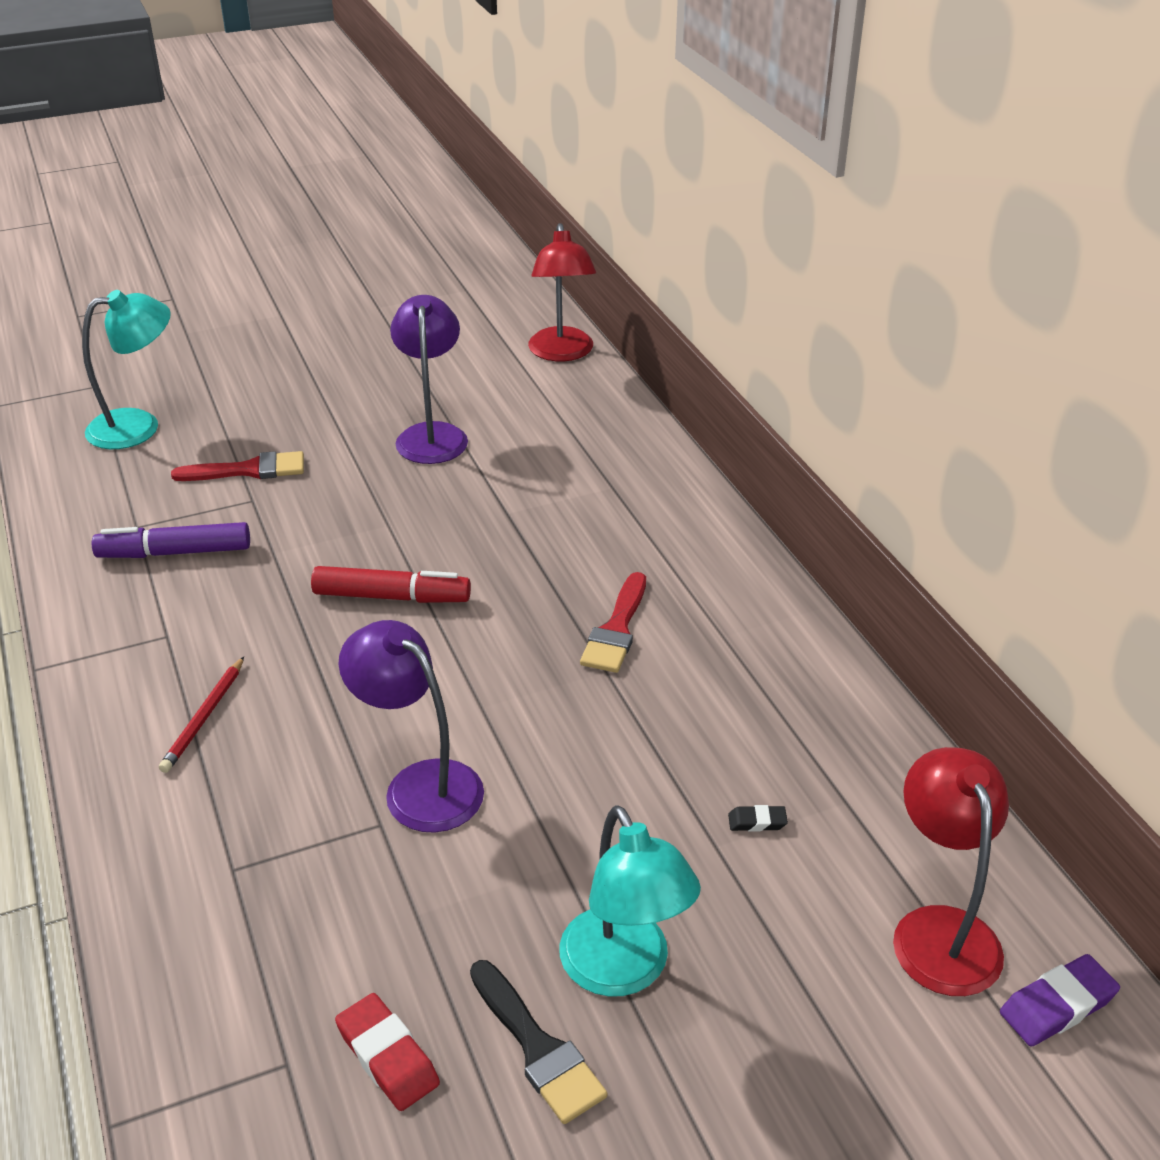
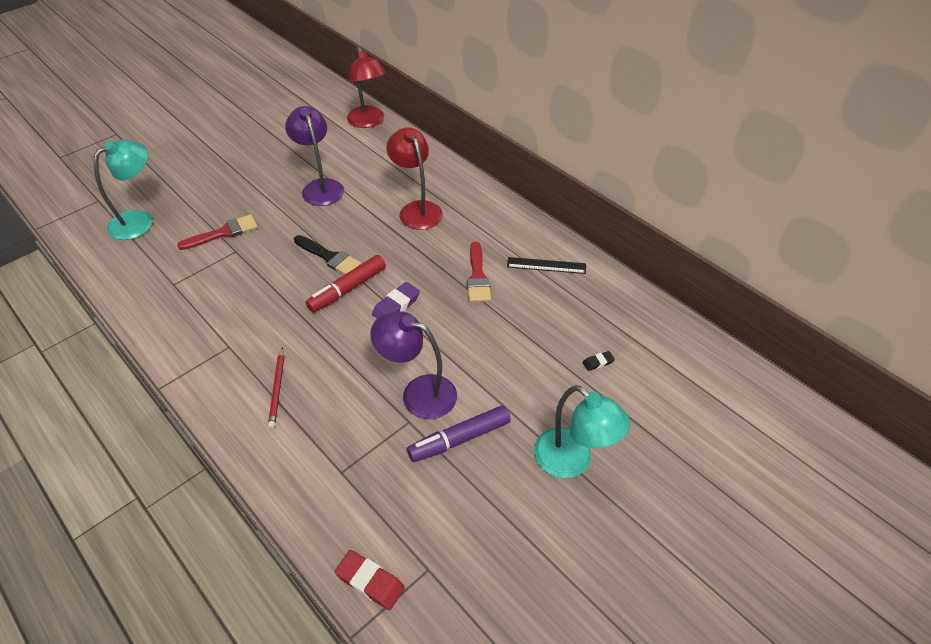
camera: 20 degrees left, 10 degrees up
(174, 552) = (205, 294): purple marker -> purple marker (459, 439)
(387, 1057) = (478, 547): red eraser -> red eraser (370, 582)
(392, 597) = (347, 289): red marker -> red marker turned 150 degrees clockwise
(537, 1047) = (550, 516): black brush -> black brush (329, 257)
(747, 640) = (546, 265): none -> black ruler
(940, 930) = (707, 392): red lamp -> red lamp (417, 209)
(1057, 1005) = (774, 413): purple eraser -> purple eraser (396, 306)

